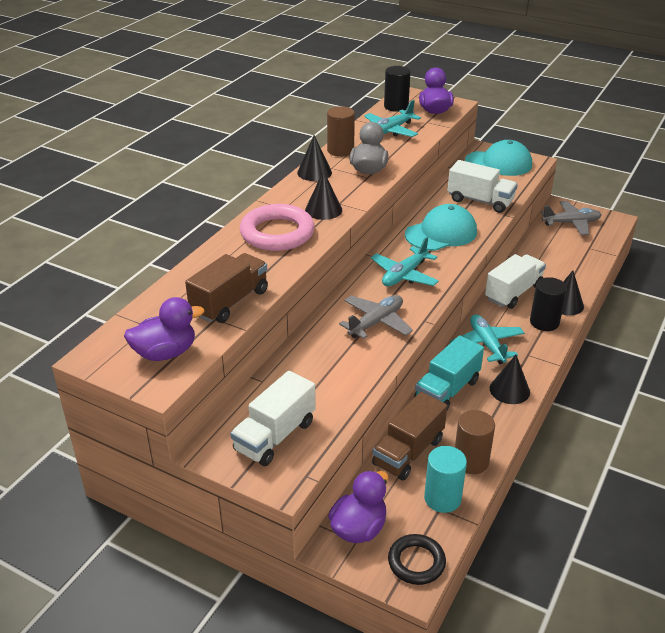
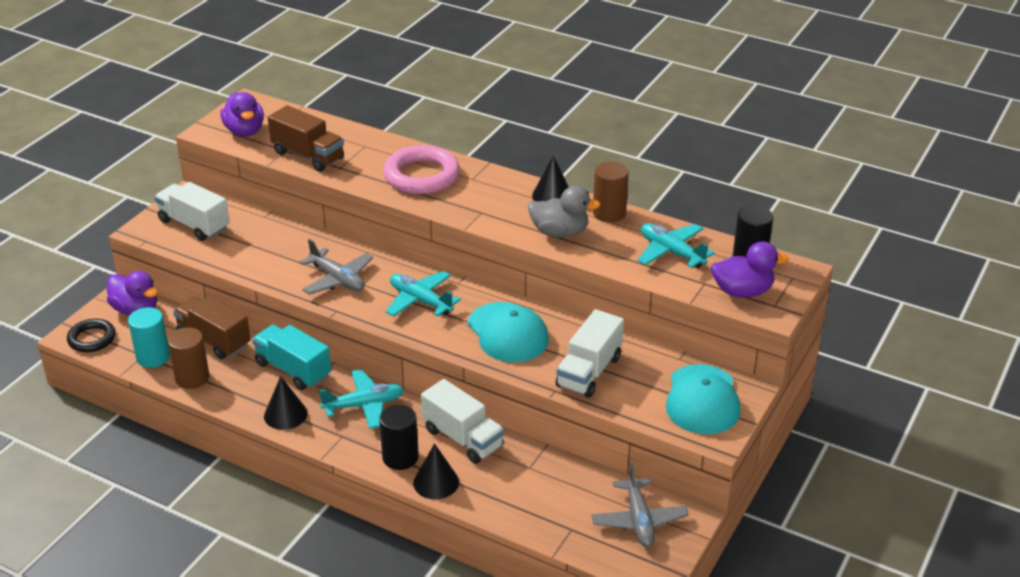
camera: 90 degrees right, 0 degrees up
(323, 210) = (467, 202): black cone -> none

